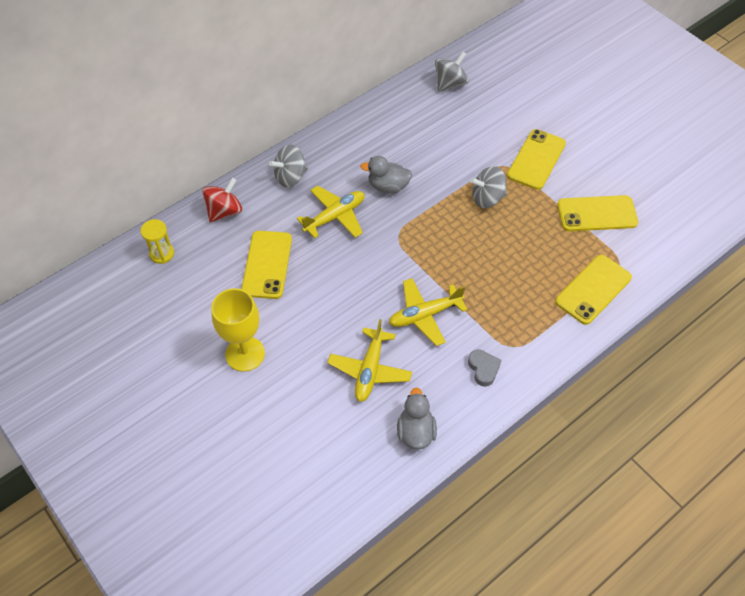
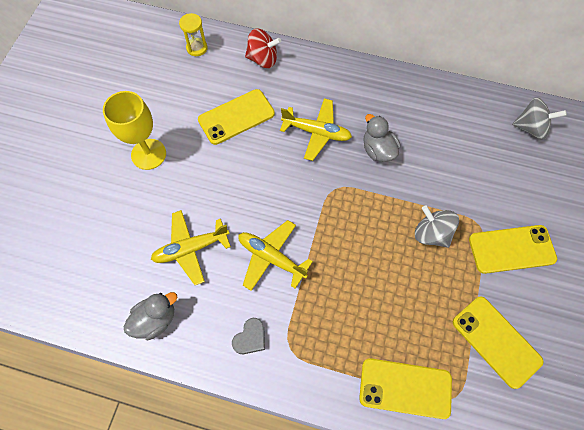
camera: 55 degrees right, 10 degrees up
(290, 177) = (329, 79): grey spinning top -> none

